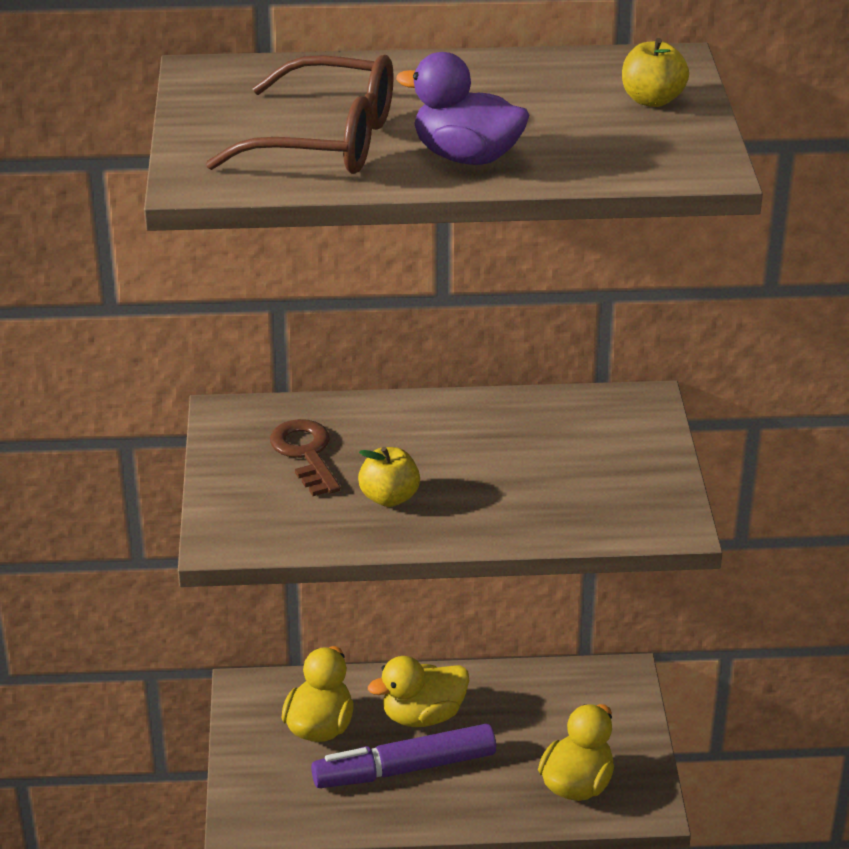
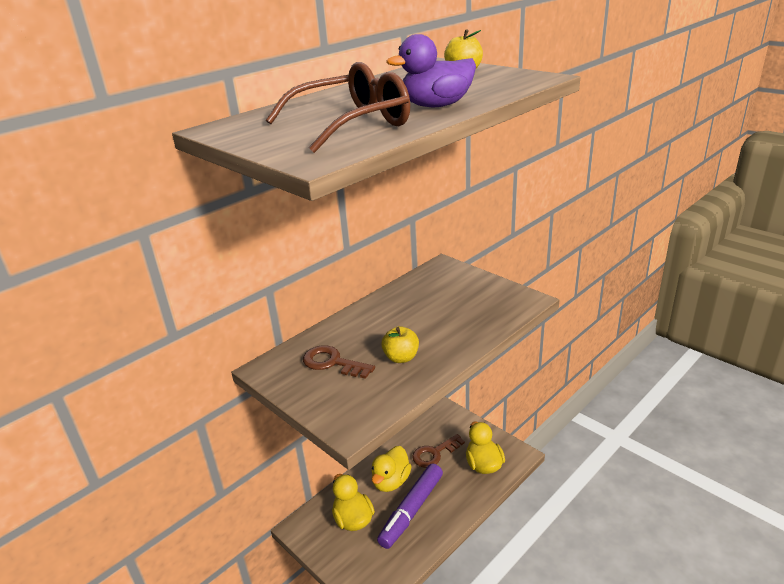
camera: 40 degrees left, 5 degrees down
(528, 721) = (434, 453): none -> brown key

